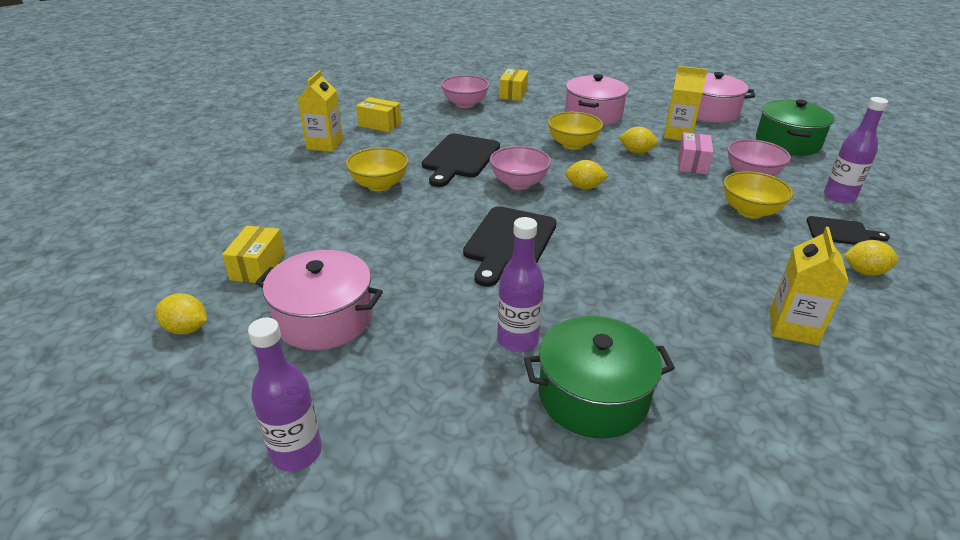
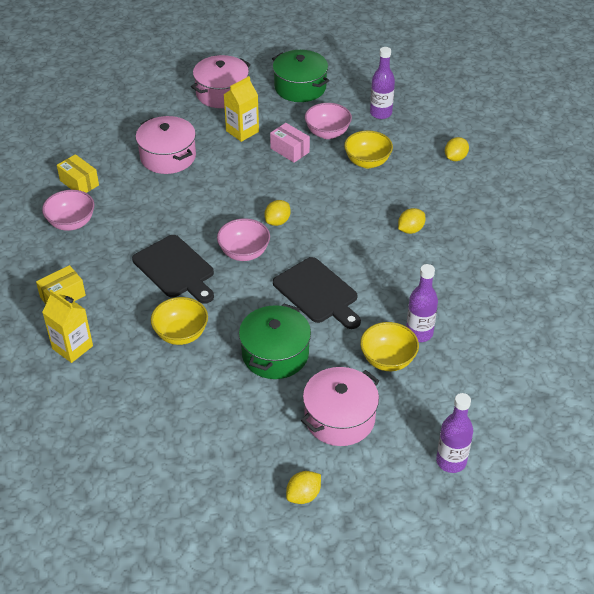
camera: 60 degrees left, 10 degrees up
(258, 267) = (251, 440): yellow box -> none
(572, 144) = (209, 195): yellow bowl -> yellow bowl (388, 360)
(593, 395) = (480, 323): green pot -> green pot (275, 354)
(636, 152) = (249, 167): yellow lemon -> yellow lemon (410, 230)
(793, 327) = (479, 217): yellow carton -> none
(841, 232) = (416, 140): black cutting board -> none

